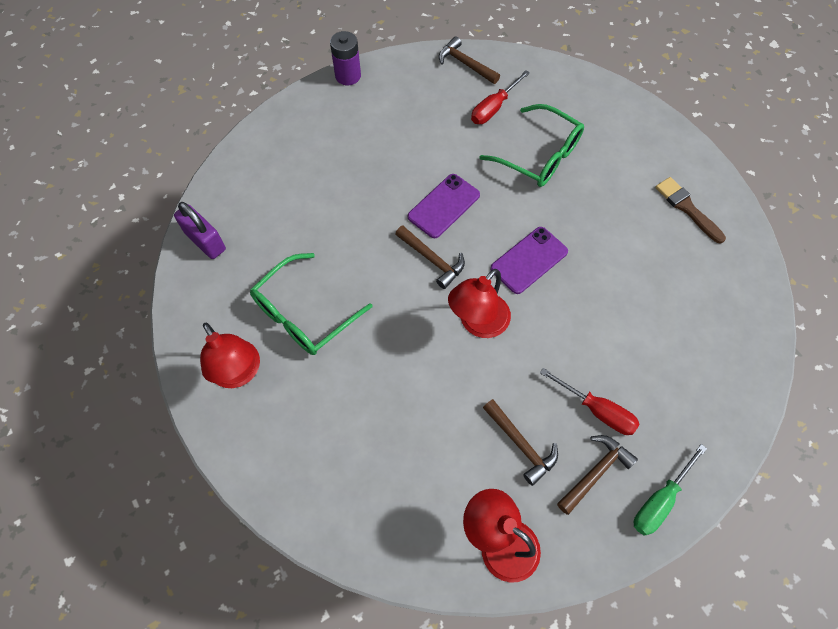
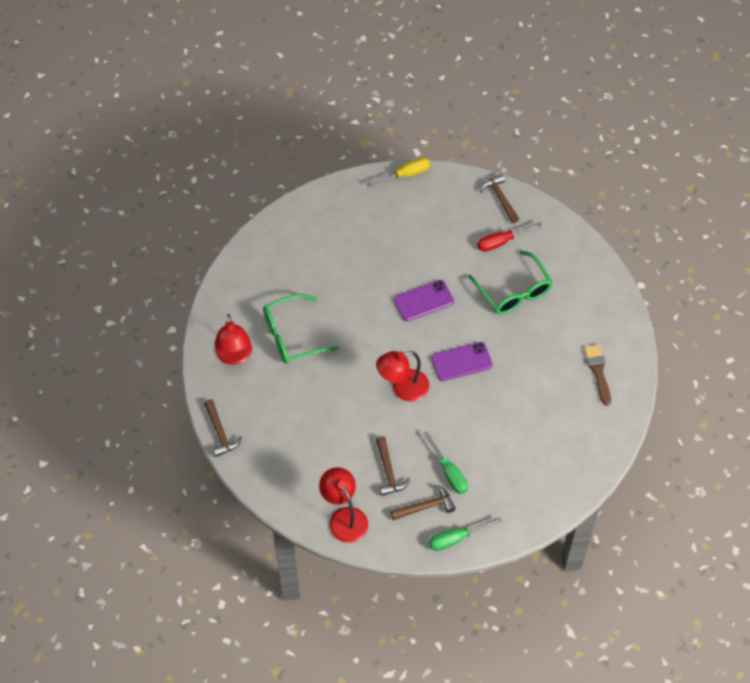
camera: 25 degrees right, 5 degrees down
(205, 241) = (249, 261): purple padlock -> none
(348, 76) = (406, 174): purple battery -> yellow screwdriver
(432, 260) = (395, 335): brown hammer -> brown hammer (220, 433)
(597, 410) = (449, 473): red screwdriver -> green screwdriver

